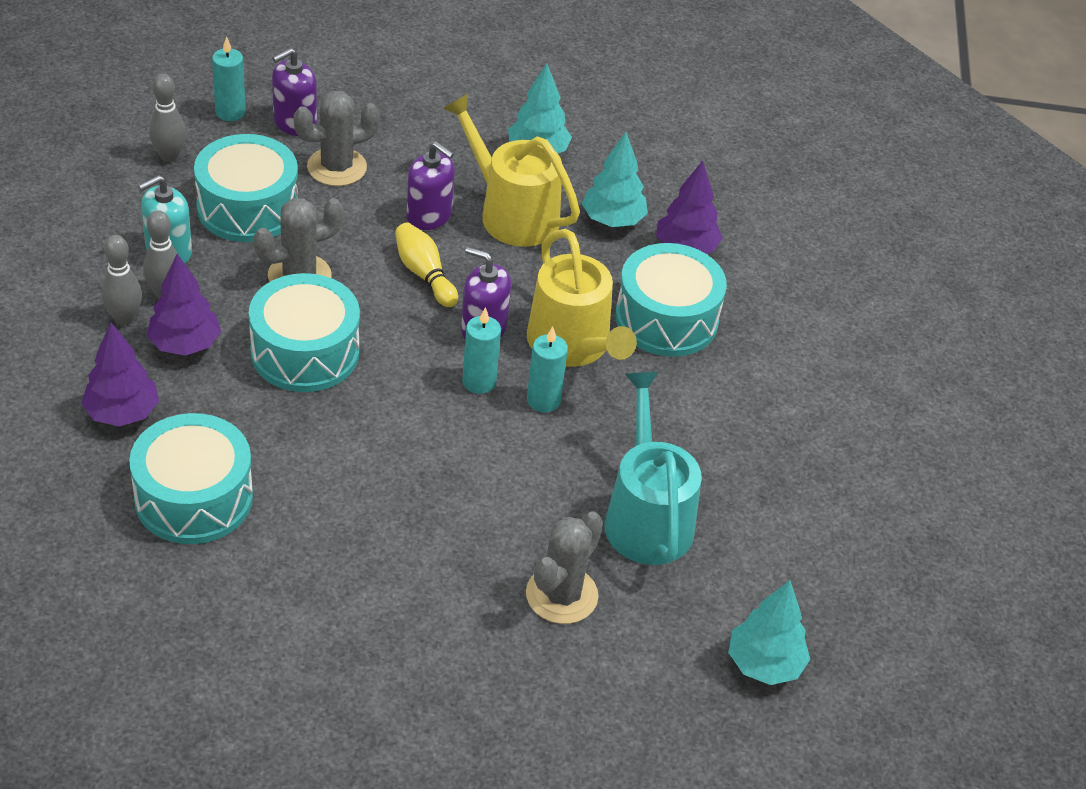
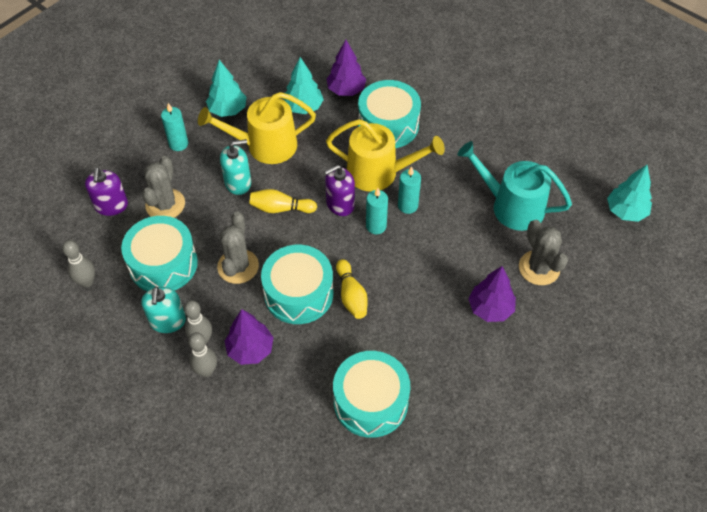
camera: 50 degrees left, 10 degrees up
(122, 413) = (282, 408): purple tree -> purple tree (490, 309)
(230, 112) = (75, 232): turquoise candle -> turquoise candle (178, 144)
(344, 406) = (351, 295): none -> yellow bowling pin
(429, 215) = (238, 183): purple soap dispenser -> turquoise soap dispenser

